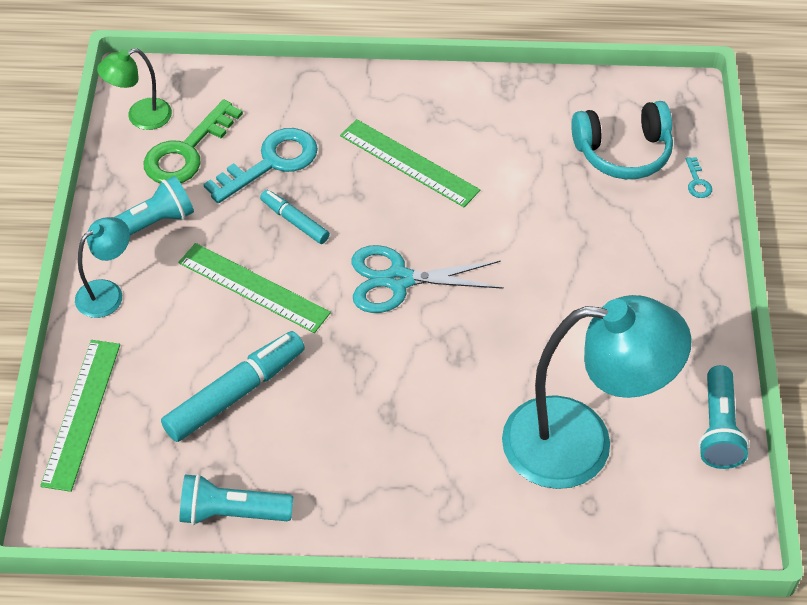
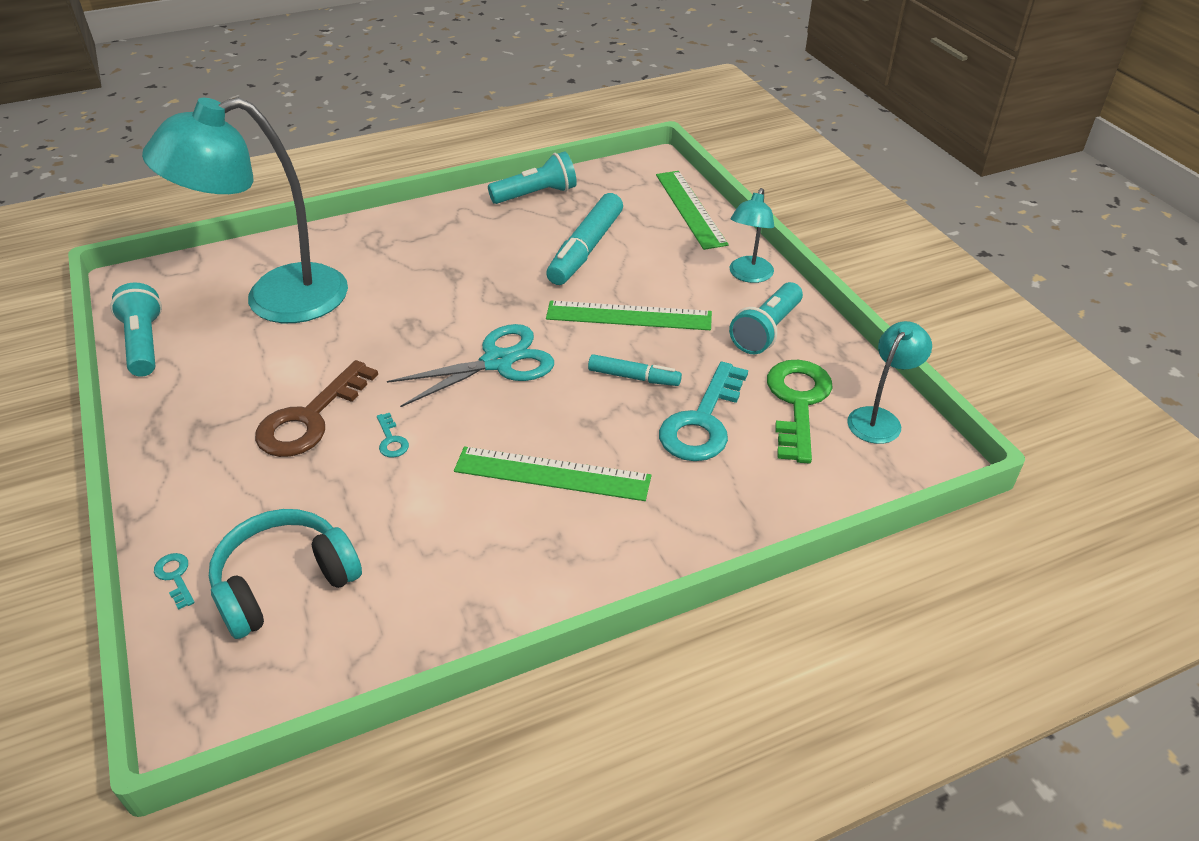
camera: 155 degrees right, 10 degrees down
(140, 117) = (879, 419): green lamp -> turquoise lamp
(517, 235) = (391, 440): none -> turquoise key
(577, 280) = (310, 418): none -> brown key

